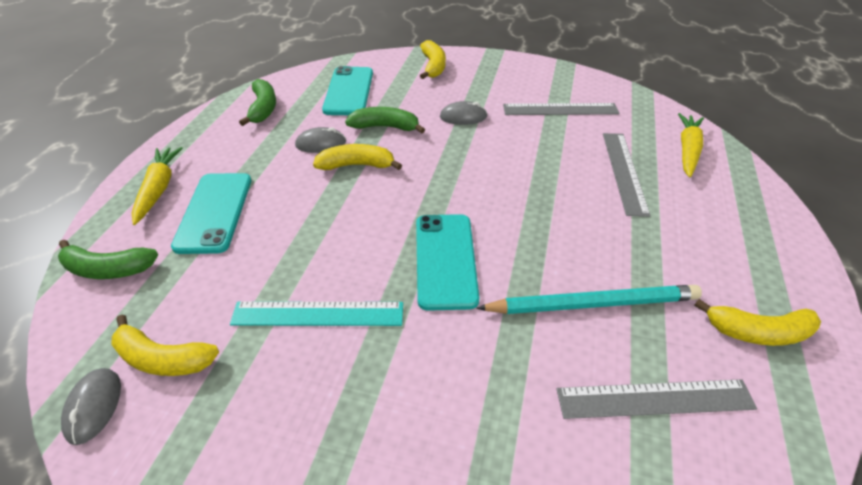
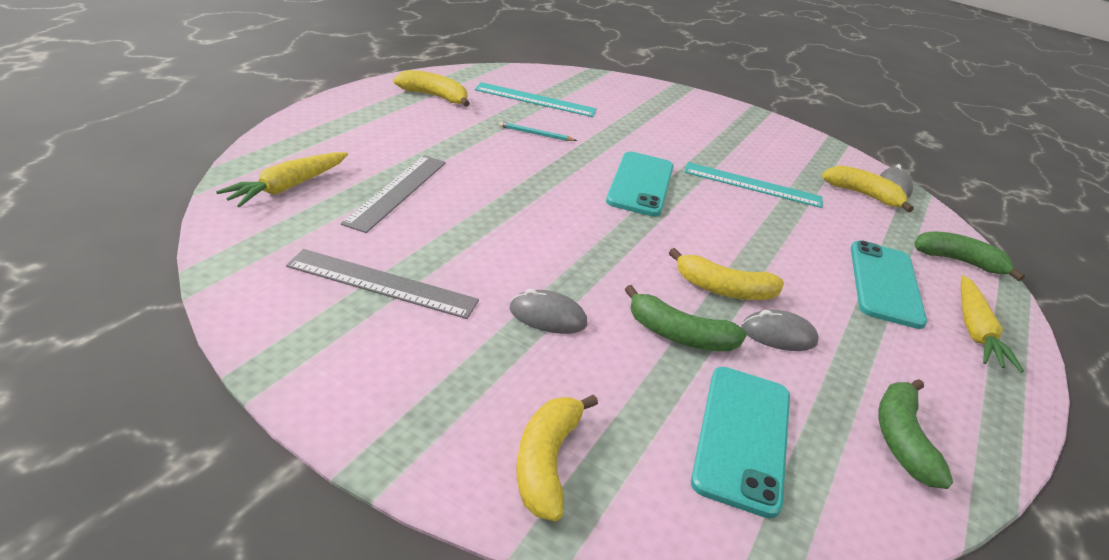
camera: 170 degrees left, 10 degrees down
(592, 303) = (535, 134): turquoise pencil -> turquoise pencil, size x0.44
(654, 399) = (535, 100): grey ruler -> turquoise ruler

